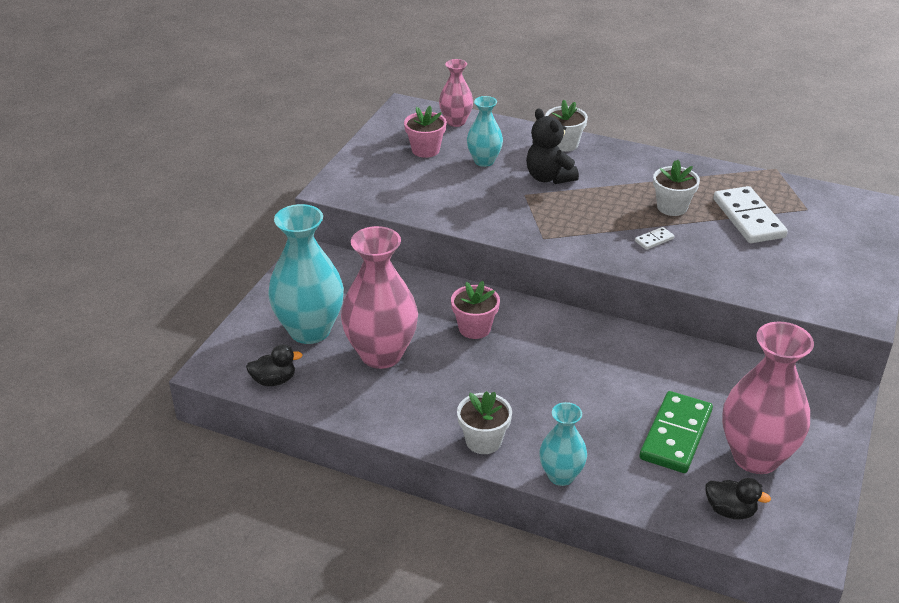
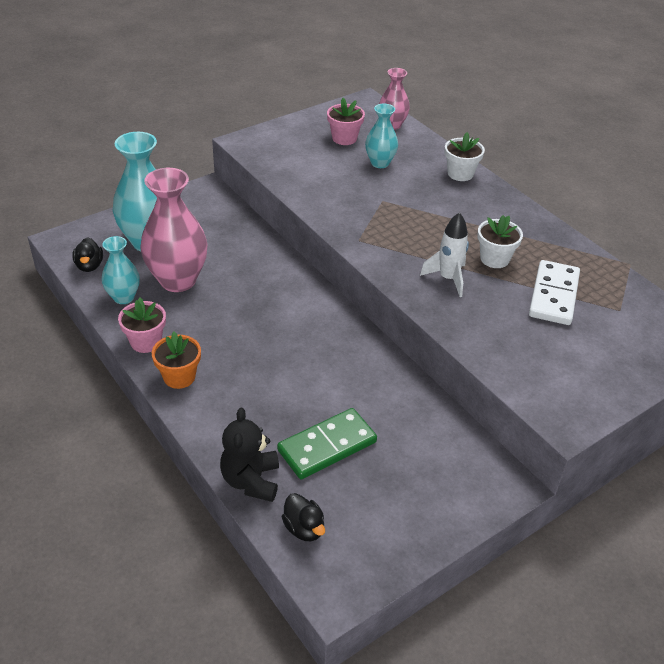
camera: 30 degrees right, 5 degrees up
(274, 380) = (89, 266): black duck -> black duck turned 60 degrees clockwise
(474, 328) = (263, 291): pink flower pot -> pink flower pot (146, 342)
(483, 441) = (179, 377): white flower pot -> orange flower pot
(549, 177) = (417, 195): black teddy bear -> black teddy bear (251, 480)
(561, 476) = (205, 431): turquoise vase -> turquoise vase (123, 297)
(654, 240) = (448, 278): white domino -> white rocket
(756, 457) = (373, 497): pink vase -> none

